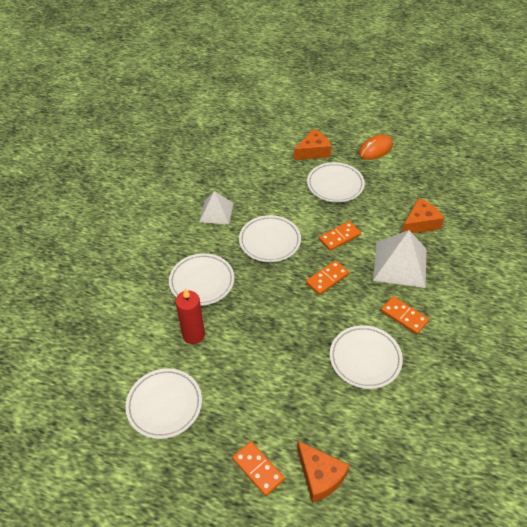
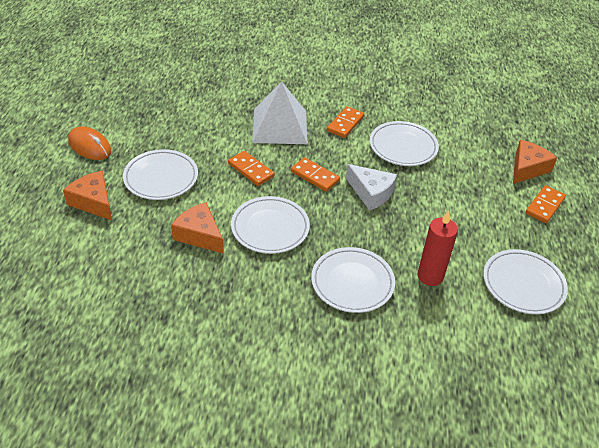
camera: 105 degrees left, 5 degrees down
(216, 212) = (228, 288): white pyramid -> none
(300, 316) = (371, 193): none -> white cheese
(420, 223) = (217, 112): orange cheese -> orange cheese (199, 235)

